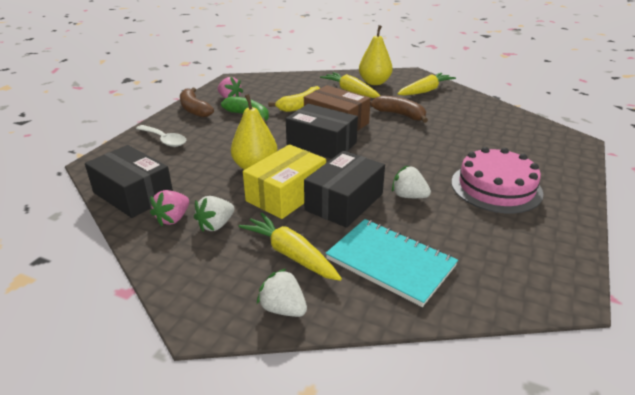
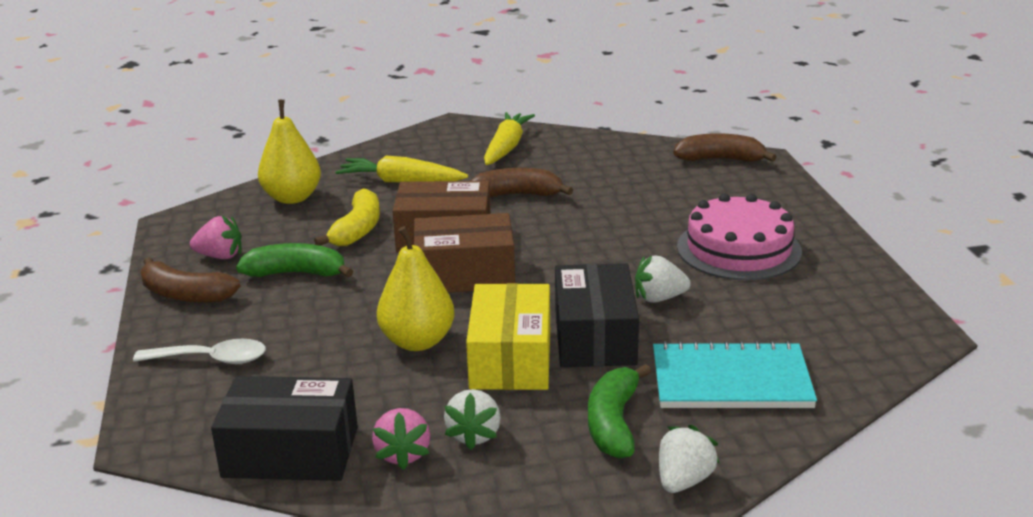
camera: 35 degrees left, 5 degrees down
(283, 309) = (683, 481): white strawberry -> white strawberry turned 120 degrees clockwise
(290, 254) = (613, 423): yellow carrot -> green banana
(321, 144) = (465, 274): black box -> brown box
(374, 82) = (418, 156): yellow pear -> yellow pear (292, 198)
(548, 133) = (720, 159): none -> brown banana

